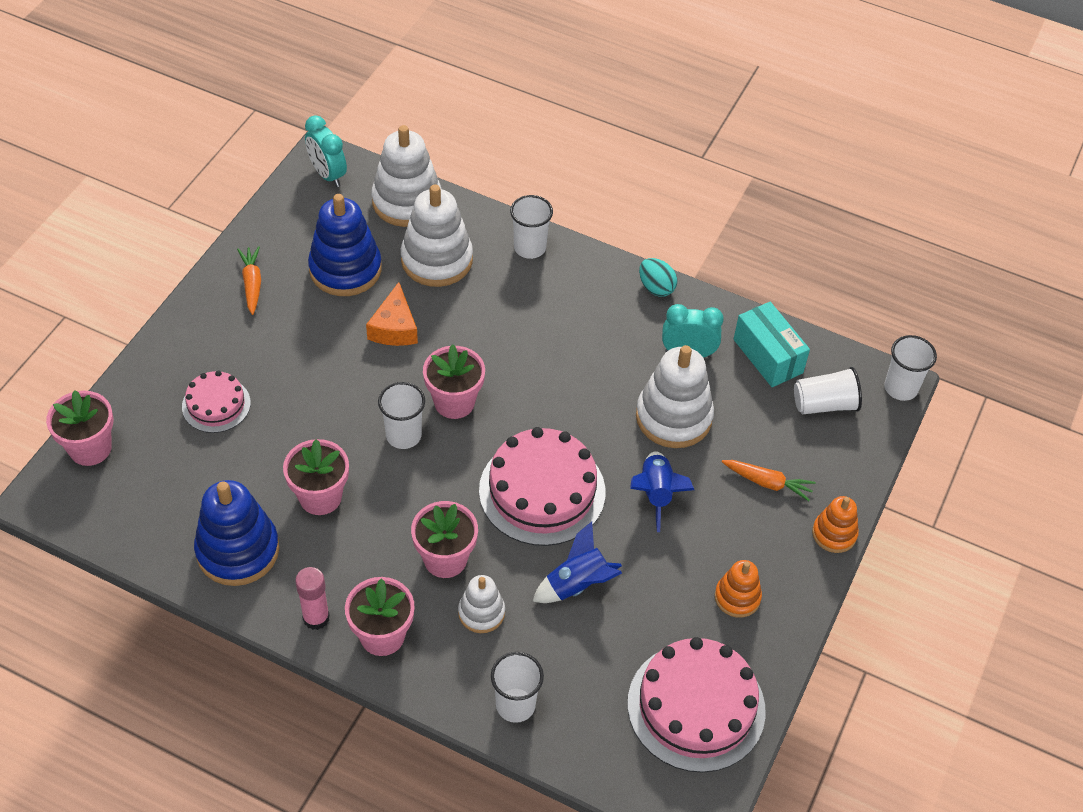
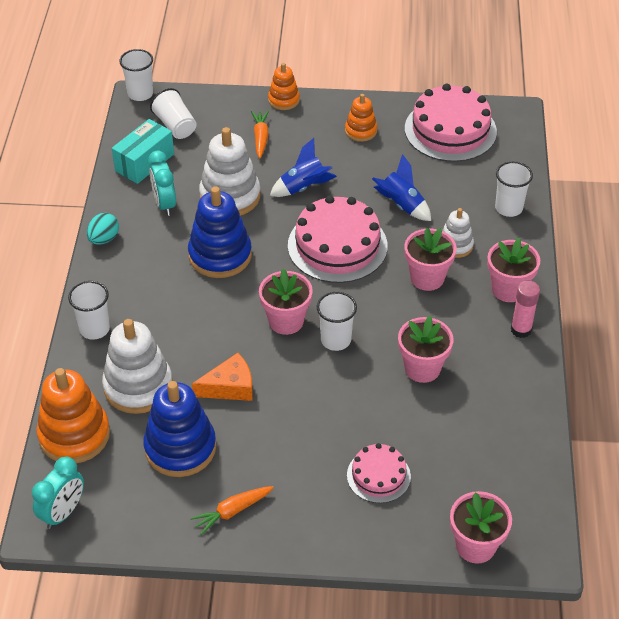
camera: 110 degrees left, 5 degrees down
(238, 550) = (500, 398): blue stacking toy -> blue stacking toy (220, 255)
(407, 201) = (74, 435): white stacking toy -> orange stacking toy

